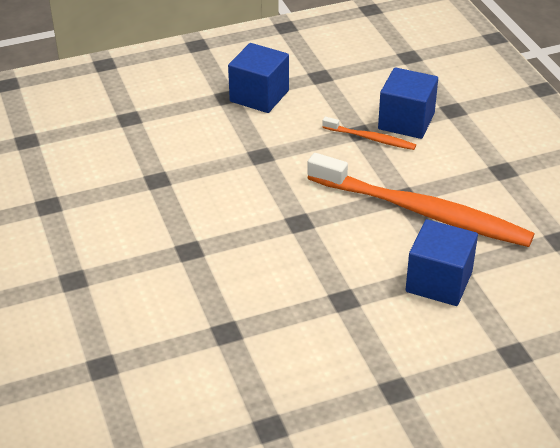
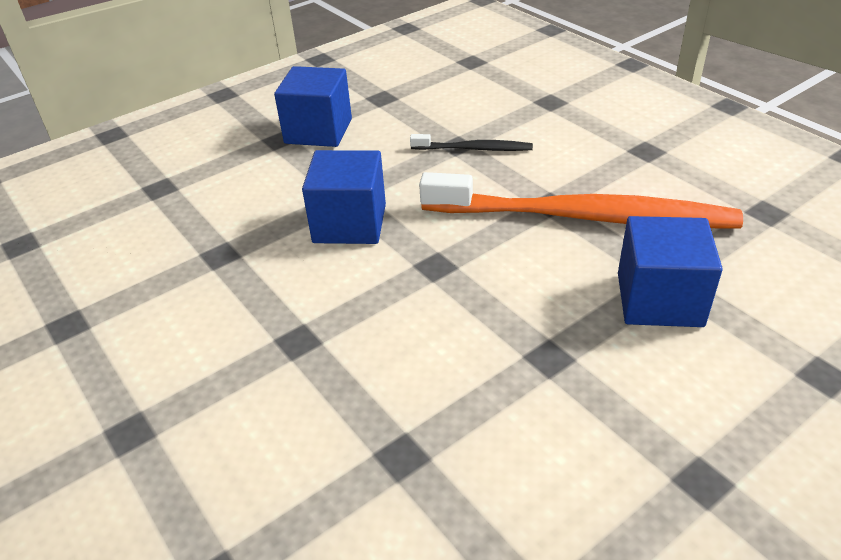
camera: 15 degrees left, 0 degrees up
(371, 138) = (474, 149): orange toothbrush -> black toothbrush
(406, 121) = (505, 123): blue cube -> blue cube (349, 223)

